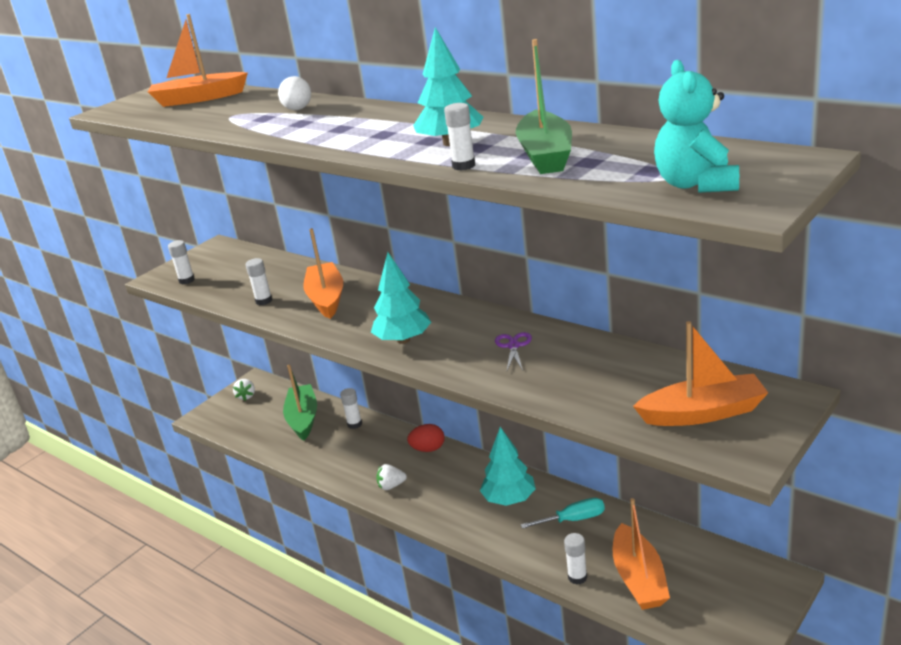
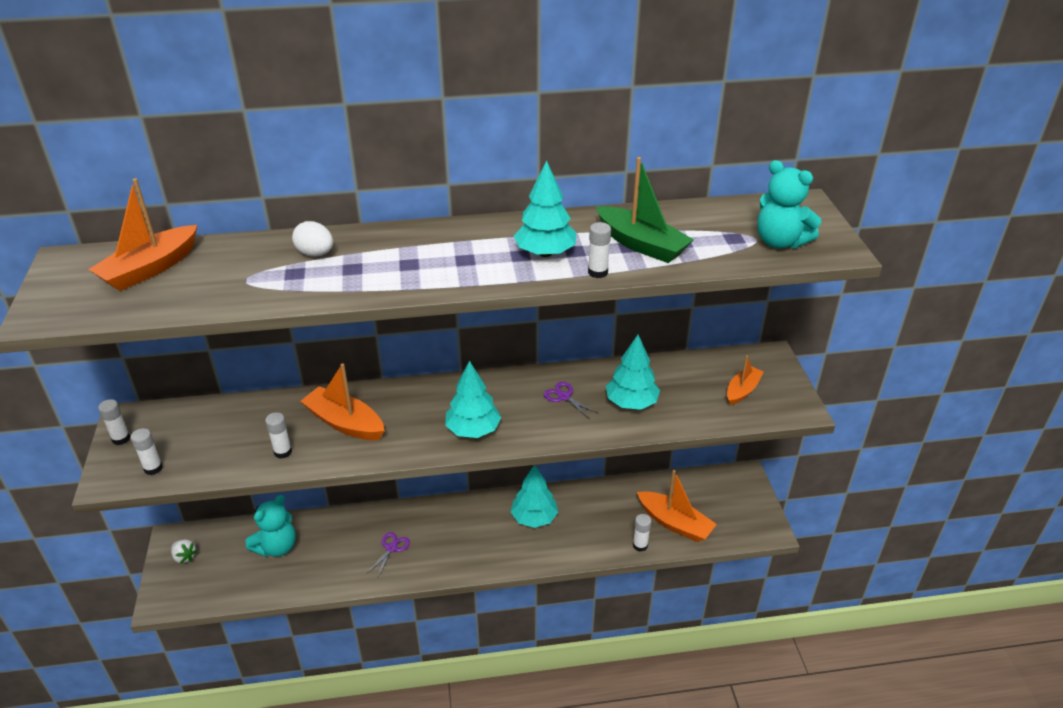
camera: 50 degrees left, 10 degrees up
(303, 419) = (276, 547): green boat -> turquoise teddy bear
(354, 424) = (334, 526): white glue stick -> white glue stick (121, 438)
(373, 461) = (391, 548): none -> purple scissors
(391, 486) = (433, 559): white strawberry -> none
(428, 449) = (426, 513): red egg -> none
(567, 375) = (631, 403): none -> turquoise tree
(573, 519) = (593, 507): turquoise screwdriver -> none
(703, 413) = (742, 390): orange boat -> orange boat, size x0.63

